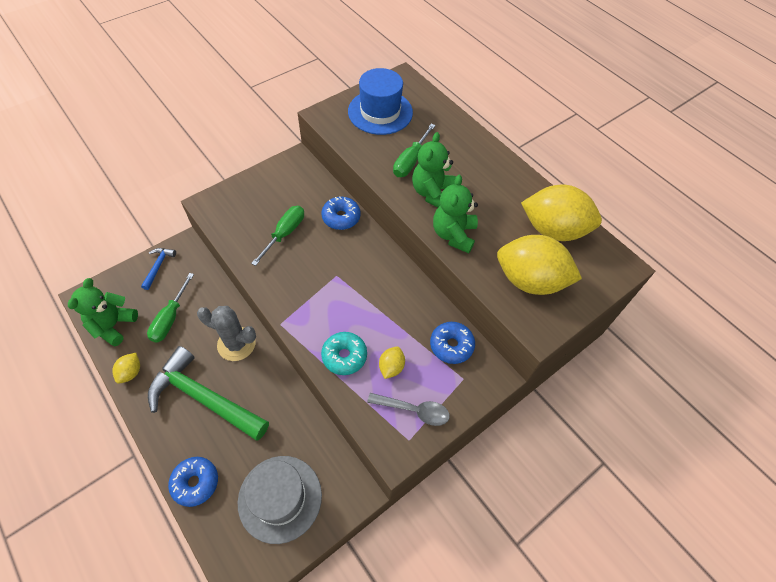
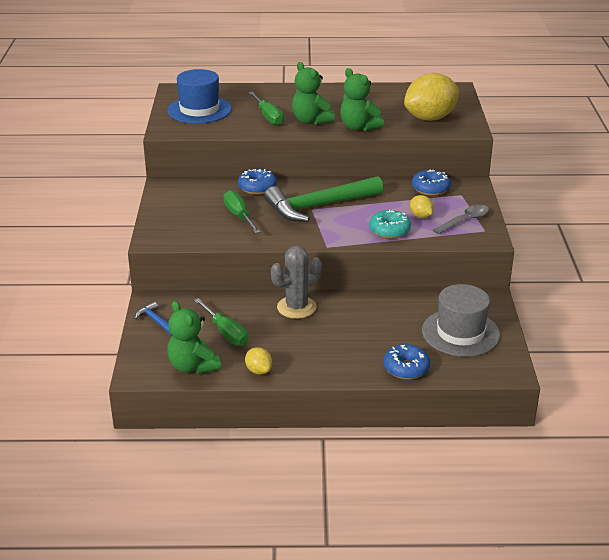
camera: 50 degrees left, 25 degrees down
(204, 398) = (331, 340): green hammer -> green hammer (319, 206)
(553, 230) = (400, 96): yellow lemon -> none

